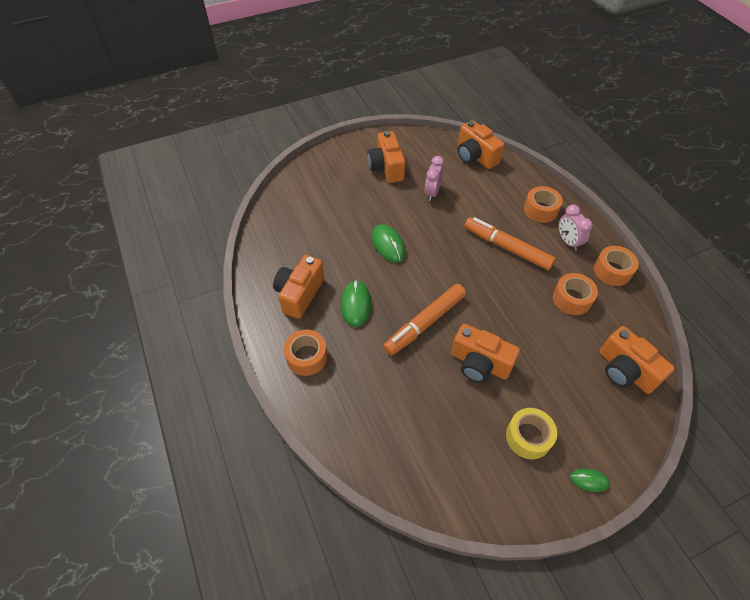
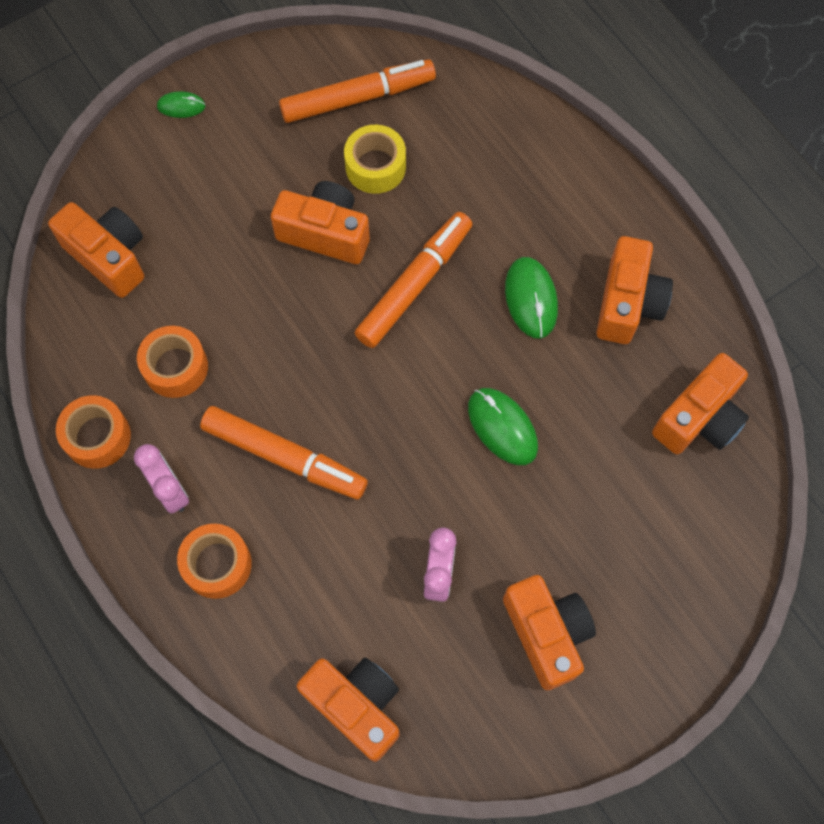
camera: 170 degrees right, 15 degrees up
(283, 235) = (699, 418): none -> orange camera
(307, 357) = (581, 203): orange tape -> none
(450, 463) = (357, 98): none -> orange marker
(528, 437) = (256, 144): yellow tape -> yellow tape (375, 167)

